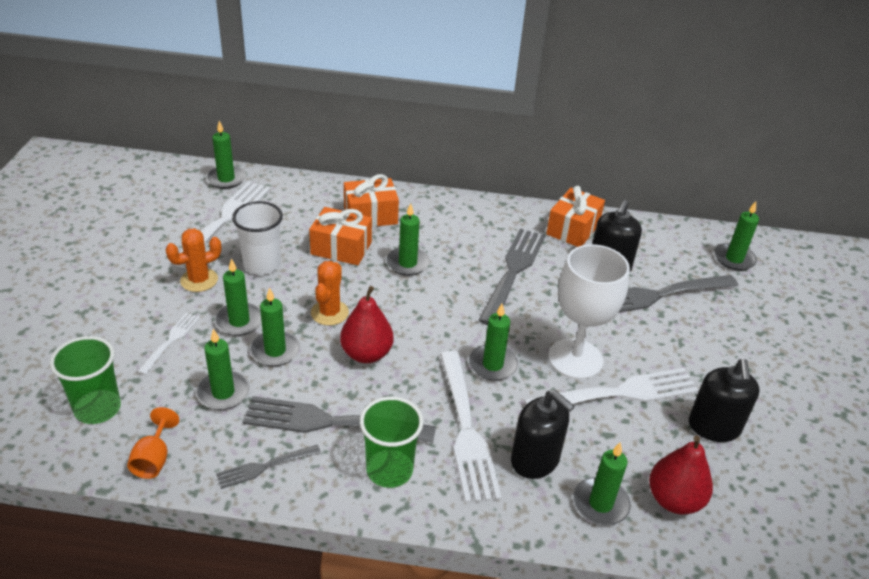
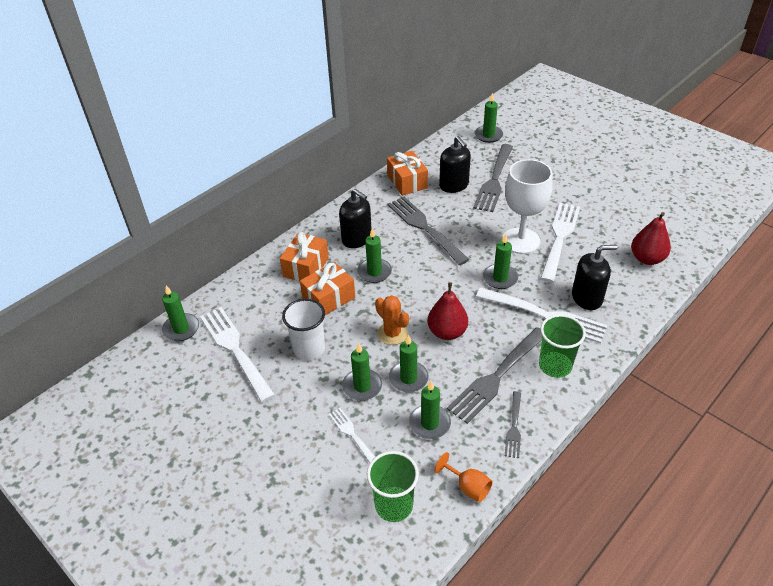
camera: 50 degrees left, 5 degrees up
(199, 280) = (296, 393): orange cactus -> none
(600, 504) = (633, 288): green candle -> none
(714, 427) = (607, 216): black soap dispenser -> black soap dispenser (357, 239)

